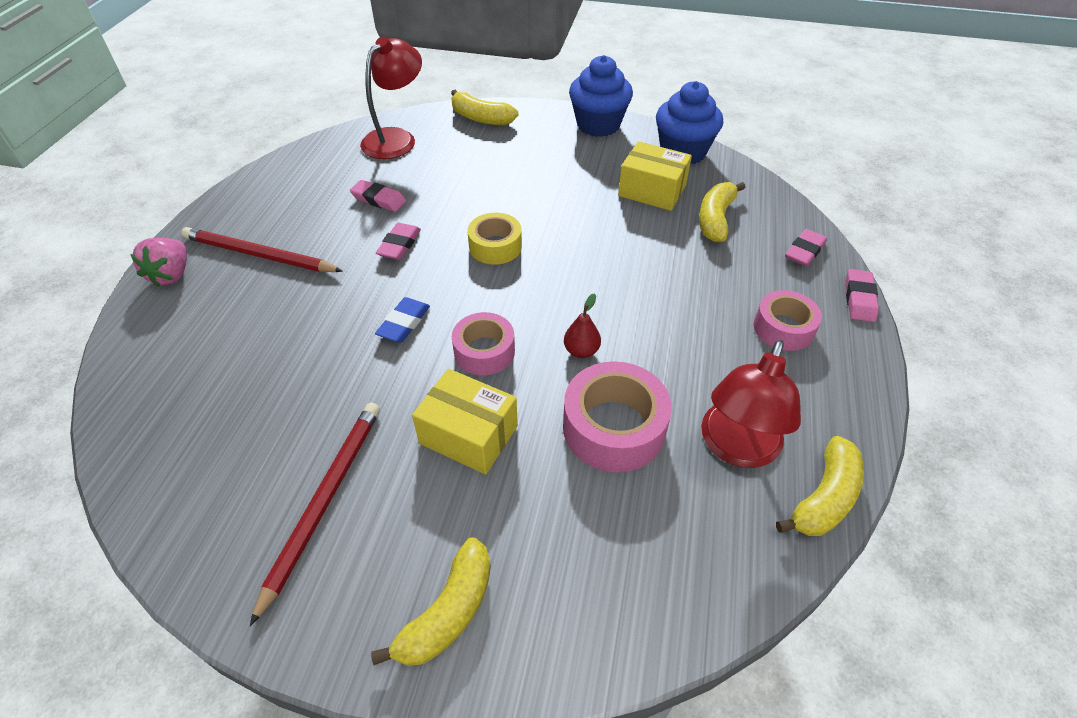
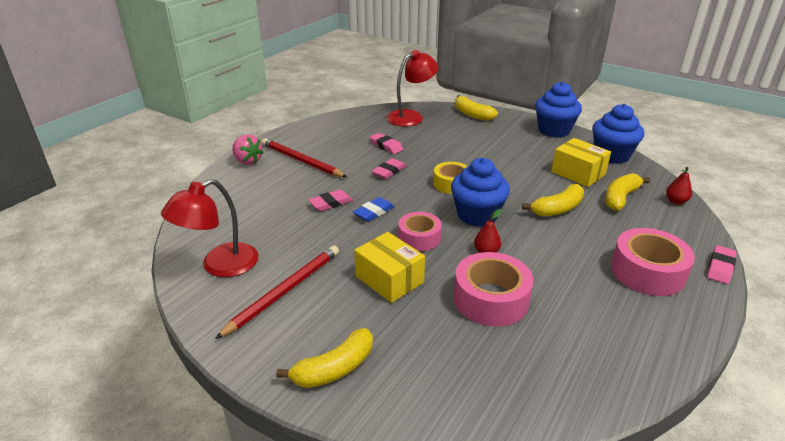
camera: 20 degrees right, 15 degrees down
(172, 275) = (247, 161): pink strawberry -> pink strawberry turned 75 degrees counterclockwise
(548, 292) = (477, 215): none -> blue cupcake
(736, 448) = (578, 333): red lamp -> red lamp (220, 266)
(780, 209) = (676, 201): none -> red pear
(783, 328) = (647, 272): pink tape -> pink tape, size x1.53
(804, 251) = (685, 230): pink eraser -> pink eraser (331, 203)
(824, 497) = (637, 380): yellow banana -> yellow banana (557, 209)

